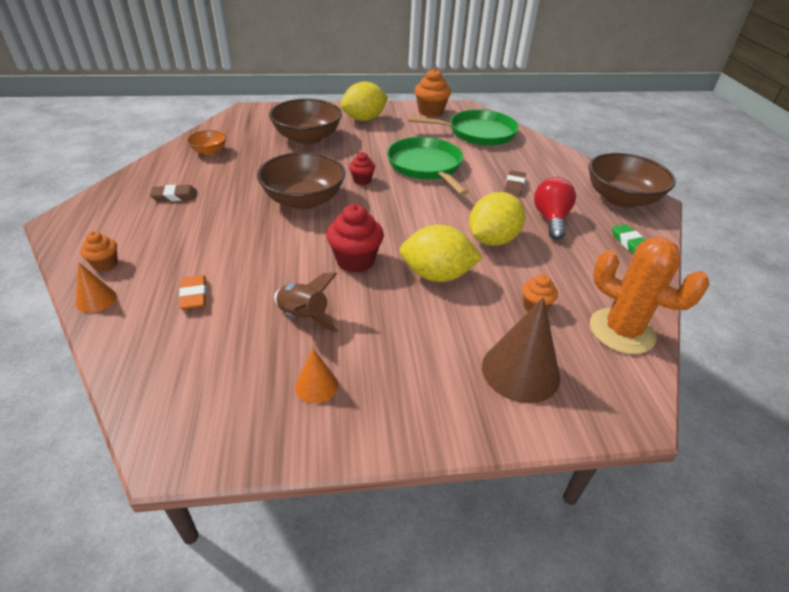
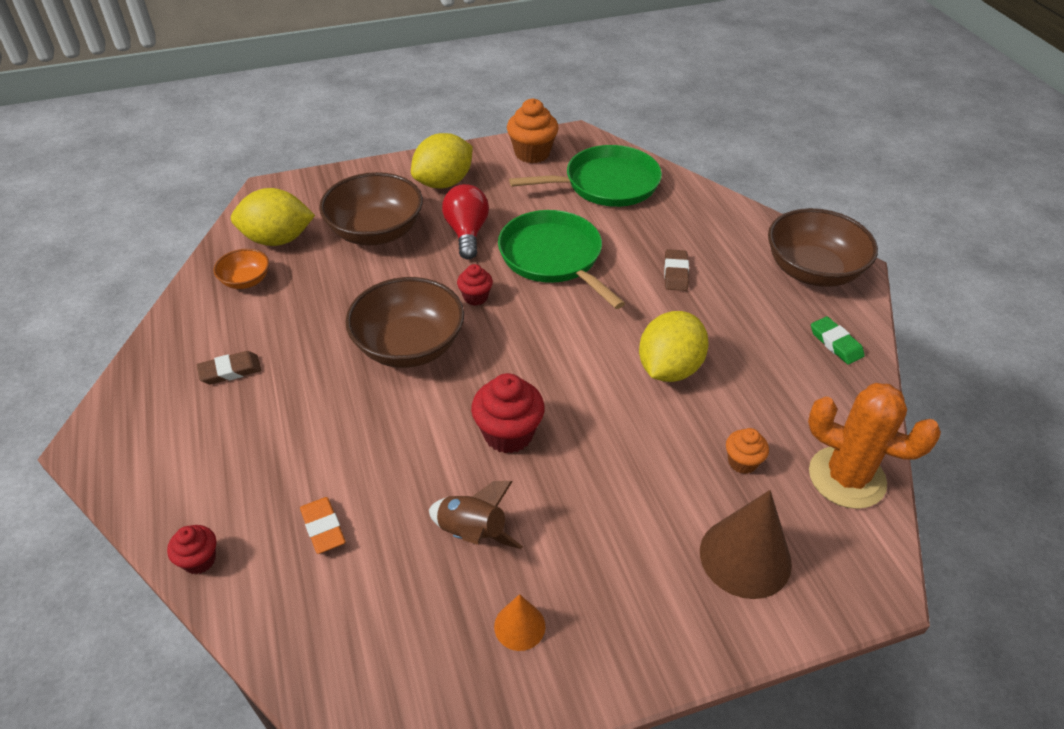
camera: 10 degrees left, 5 degrees up
(96, 300) = (199, 560): orange cone -> red cupcake
(105, 264) = (186, 502): orange cupcake -> none
(437, 275) = (615, 438): yellow lemon -> yellow lemon (277, 239)
(551, 219) = (733, 321): red light bulb -> red light bulb (467, 233)

